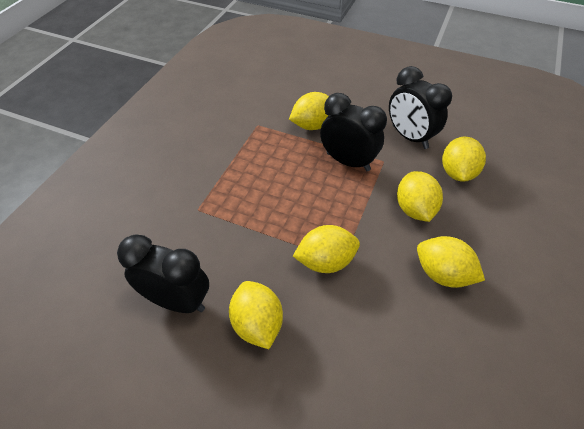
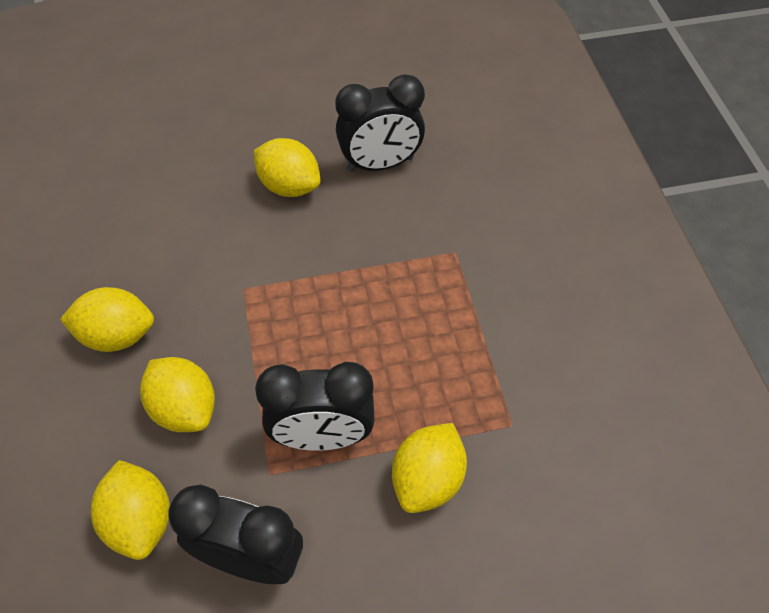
camera: 145 degrees right, 5 degrees up
(325, 261) = (262, 276): yellow lemon -> none

